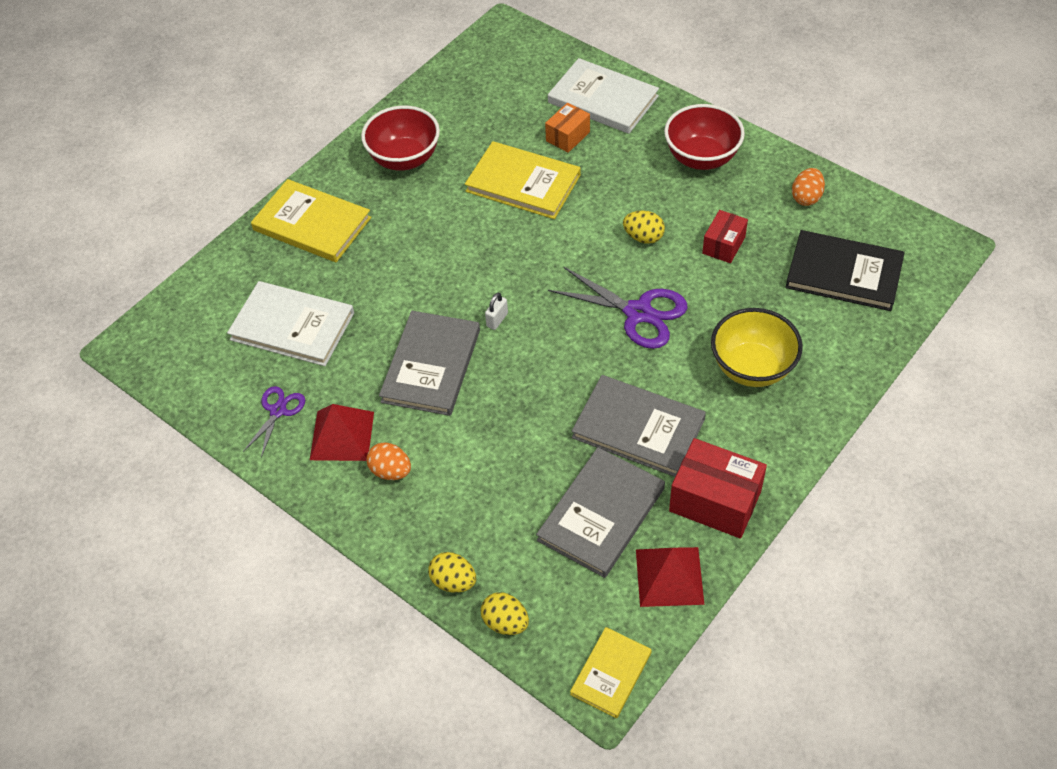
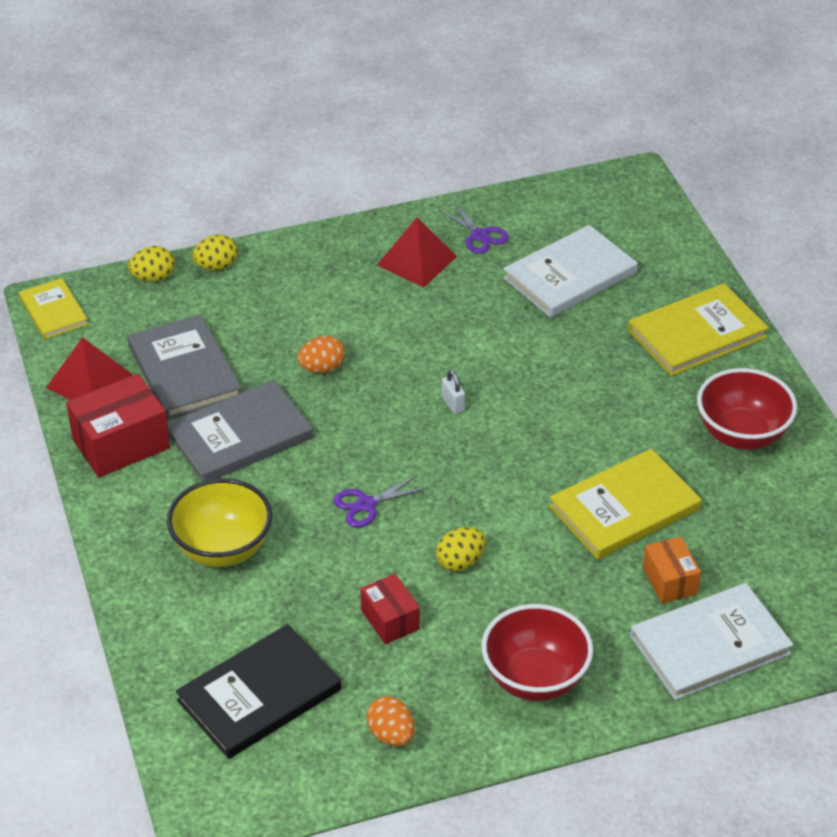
camera: 120 degrees right, 10 degrees down
(391, 471) = (352, 273): orange egg -> orange egg (322, 368)
(431, 365) = (440, 340): grey book -> none
(638, 313) = (366, 504): purple scissors -> purple scissors, size x0.57

